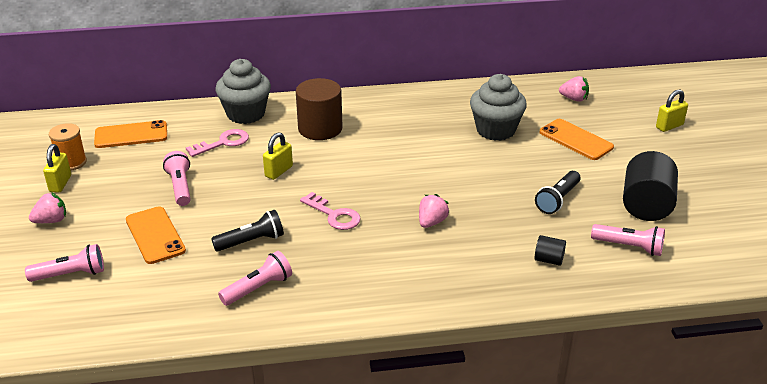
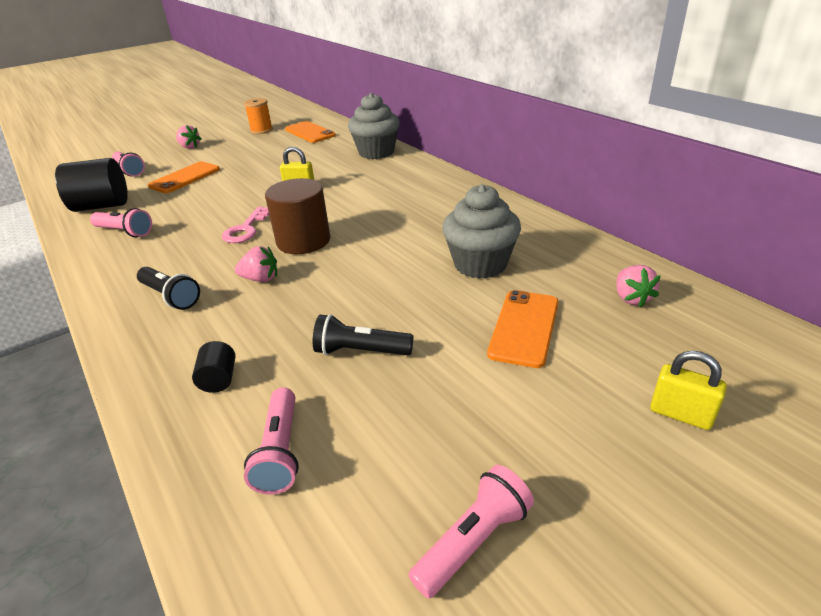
camera: 65 degrees right, 0 degrees up
(60, 183) = (234, 136): yellow padlock -> none
(180, 187) = (252, 165): pink flashlight -> pink flashlight (473, 540)
(223, 143) = (325, 159): pink key -> none
(251, 241) = (190, 210): black flashlight -> black flashlight (171, 296)
(320, 128) = (383, 182): brown cylinder -> brown cylinder (303, 241)
(646, 205) = (405, 444): black cylinder -> black cylinder (102, 206)

